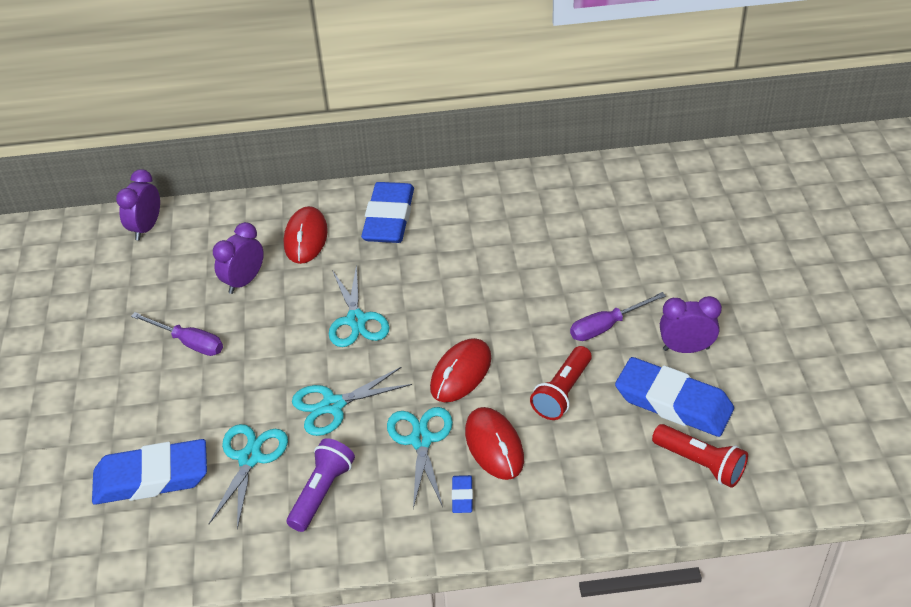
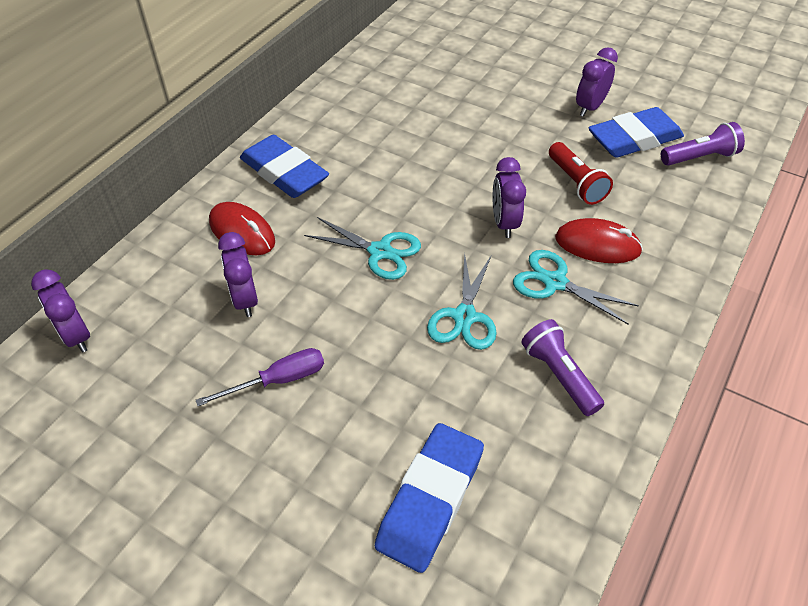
camera: 55 degrees left, 5 degrees up
(250, 458) = (474, 407): turquoise scissors -> none
(461, 373) = (504, 223): red mouse -> purple clock
(462, 496) = (635, 289): blue eraser -> none
(606, 326) = (532, 129): purple screwdriver -> none
(700, 463) = (700, 157): red flashlight -> purple flashlight

